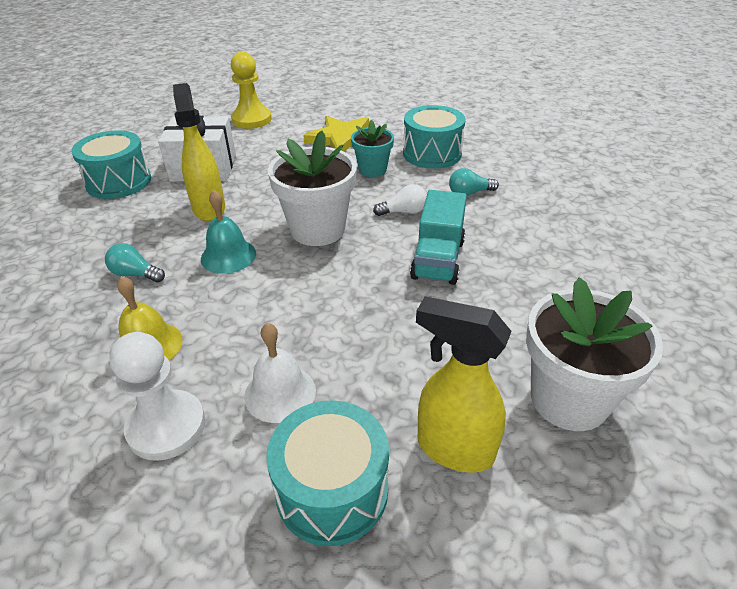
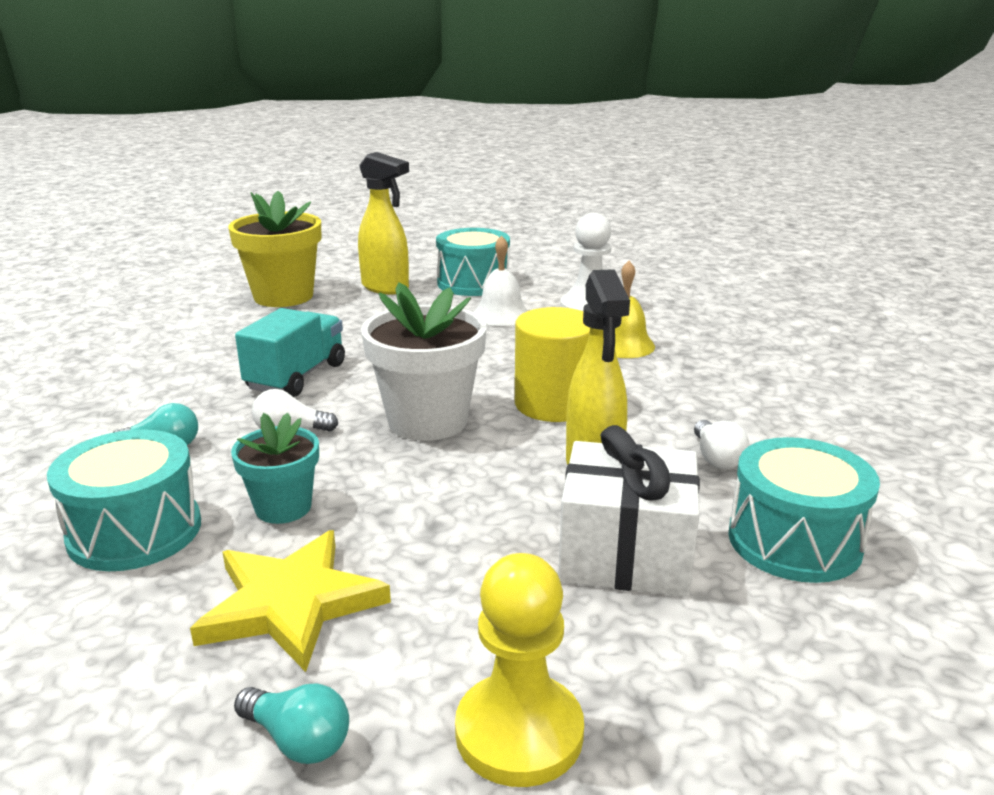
camera: 170 degrees left, 15 degrees down
(130, 223) = (716, 458): none -> white light bulb
(135, 274) = (668, 397): turquoise light bulb -> turquoise light bulb (298, 740)
(228, 256) = (554, 404): turquoise bell -> yellow cylinder
(569, 399) = (283, 296): white flower pot -> yellow flower pot

